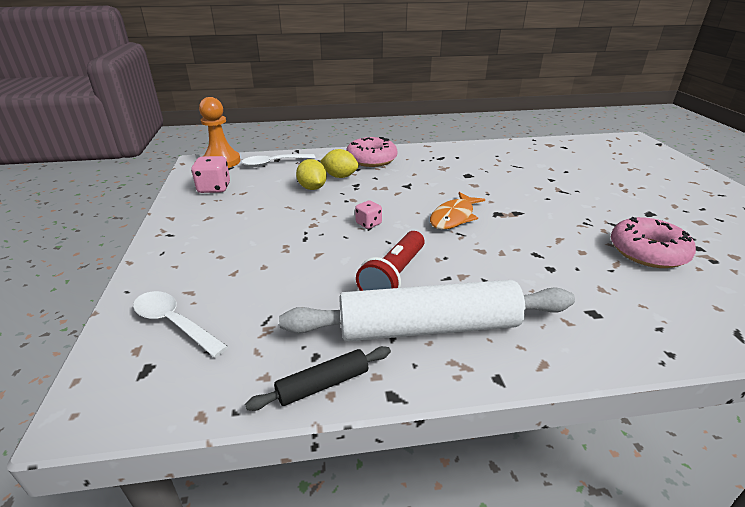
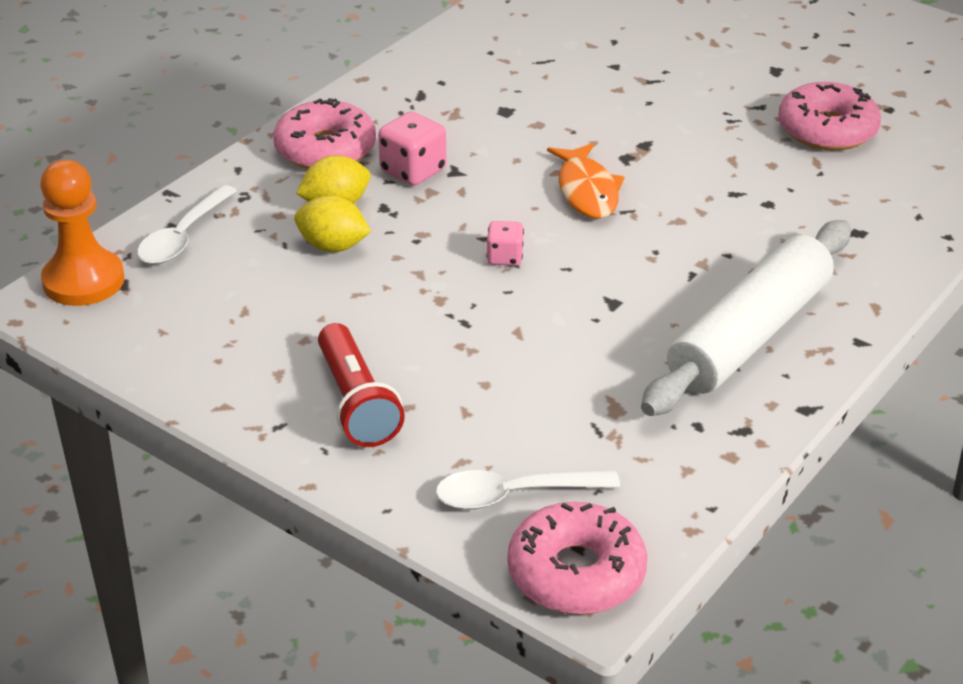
camera: 45 degrees left, 5 degrees up
(112, 387) = (576, 573): none -> pink donut
(214, 188) = (182, 329): pink dice -> pink dice (413, 171)
(323, 384) = (742, 440): black rolling pin -> none
(393, 276) = (640, 305): red flashlight -> red flashlight (356, 403)

